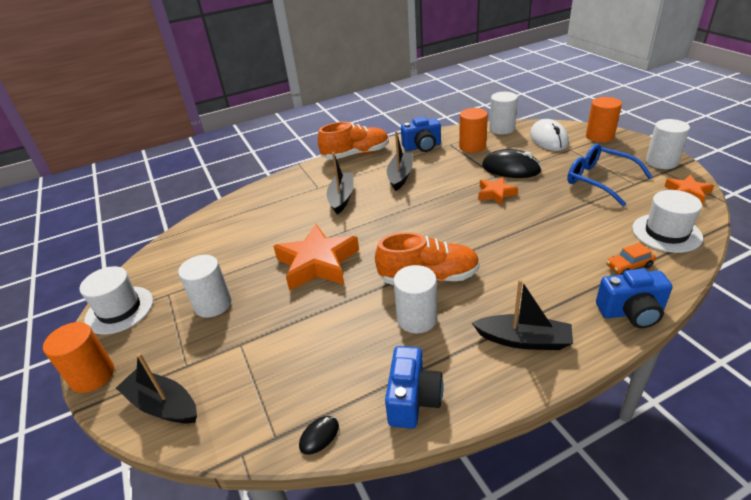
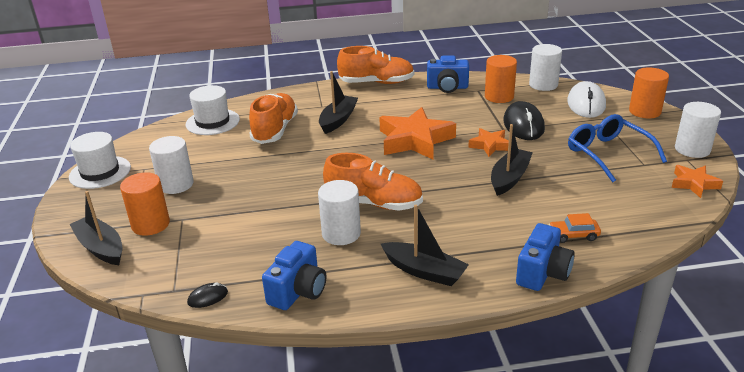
camera: 15 degrees right, 5 degrees down
(92, 375) = (58, 215): orange cylinder -> orange cylinder (150, 224)
(286, 221) = (275, 130): none -> orange shoe
(317, 263) = (282, 171): orange star -> orange star (414, 140)
(400, 176) = (407, 111): black boat -> black boat (509, 178)
(511, 168) = (523, 125): black mouse -> black mouse turned 45 degrees clockwise
(631, 312) = (542, 273): blue camera -> blue camera turned 75 degrees counterclockwise
(666, 233) = (637, 215): white hat -> white hat (212, 122)

